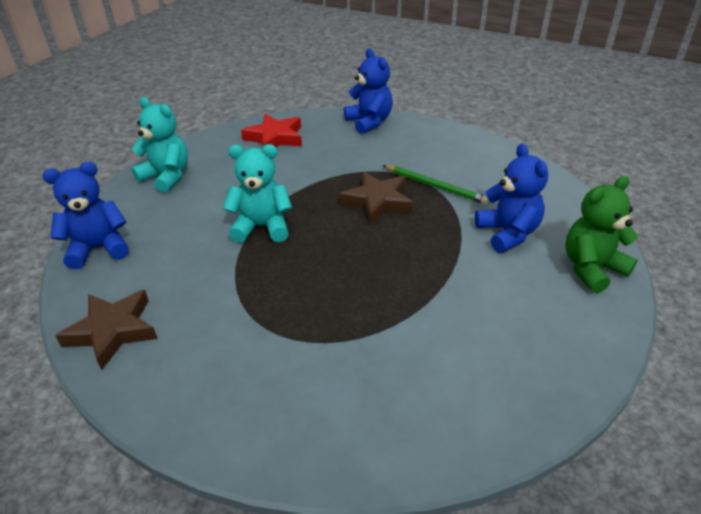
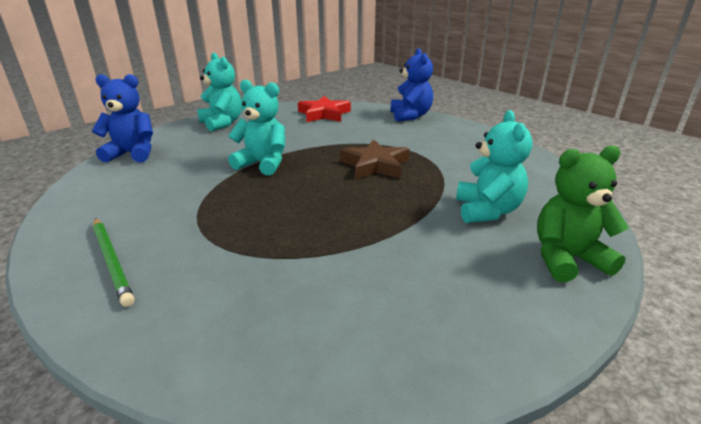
camera: 20 degrees right, 10 degrees down
(113, 331) = (86, 204): brown star -> none
(435, 186) = (437, 164): green pencil -> green pencil (112, 261)
(508, 233) = (487, 211): blue teddy bear -> turquoise teddy bear

